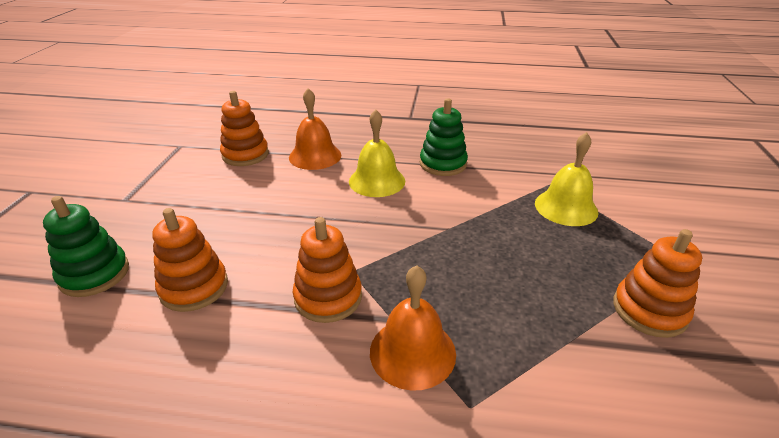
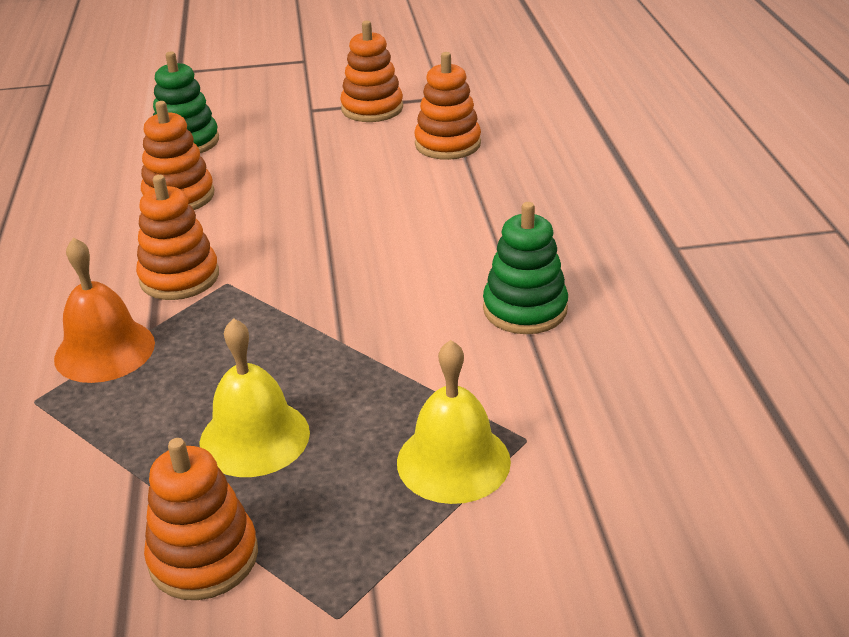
camera: 75 degrees right, 0 degrees up
(160, 173) = (372, 108): none -> orange stacking toy
(315, 156) = (477, 193): orange bell -> none
(377, 181) = (436, 258): yellow bell -> yellow bell (254, 437)

